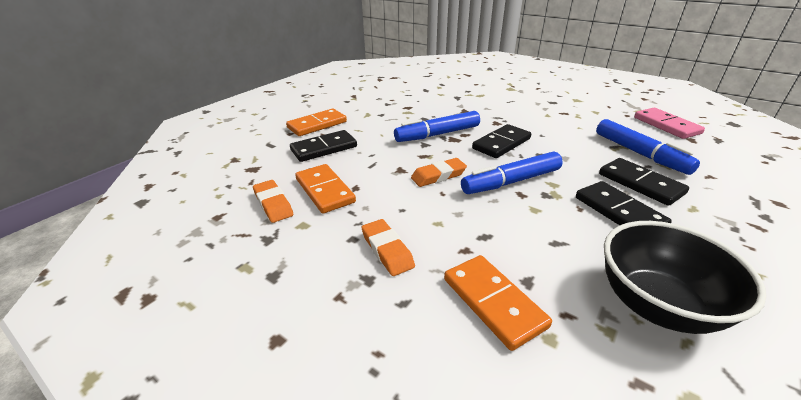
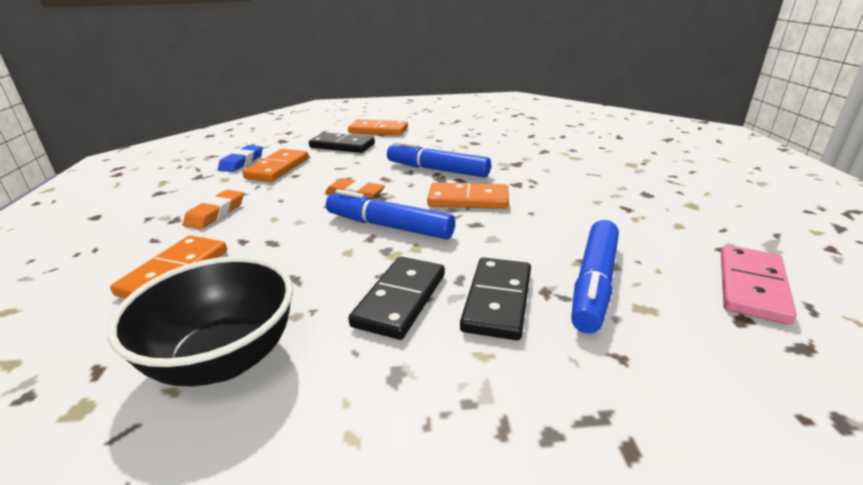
camera: 50 degrees right, 5 degrees down
(273, 204) = (241, 162): orange eraser -> blue eraser
(501, 143) = (468, 199): black domino -> orange domino

